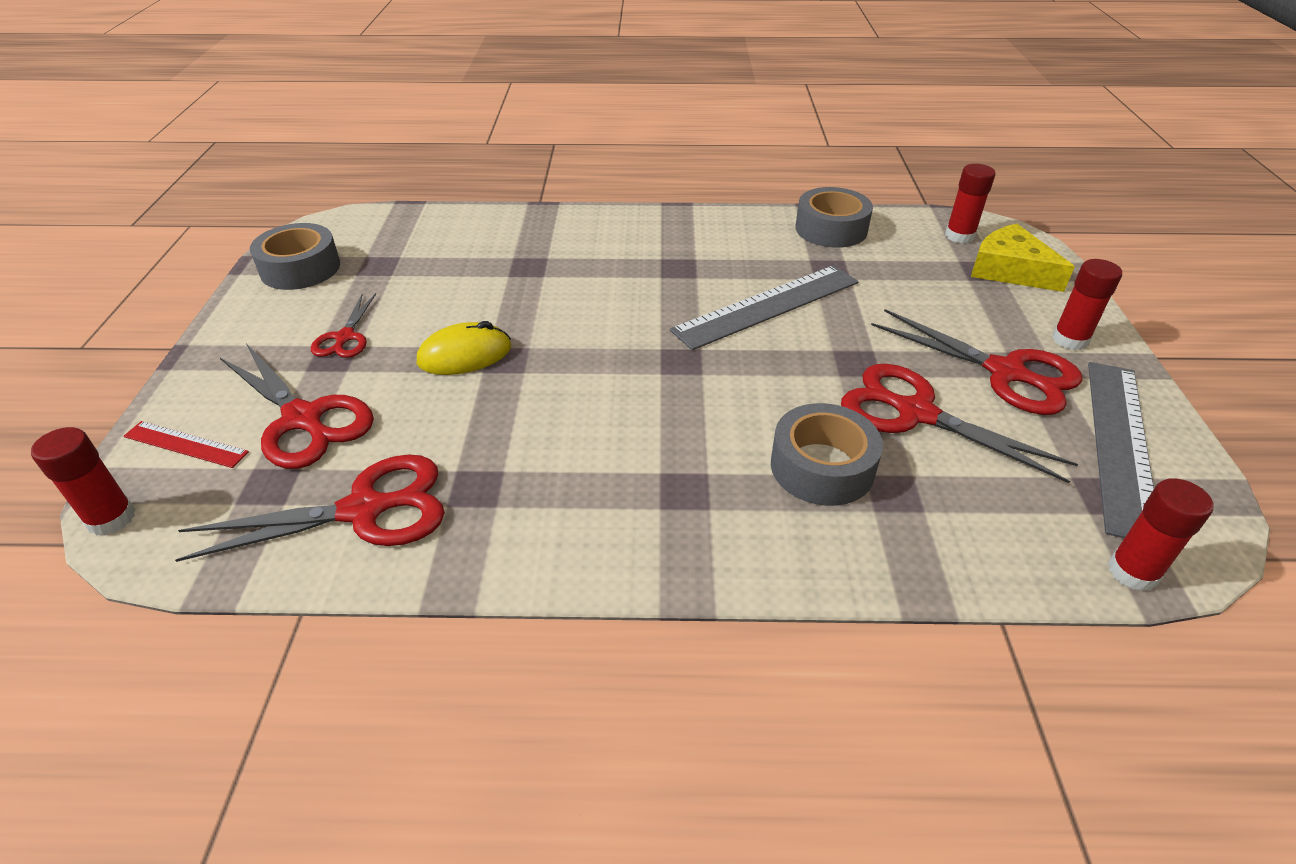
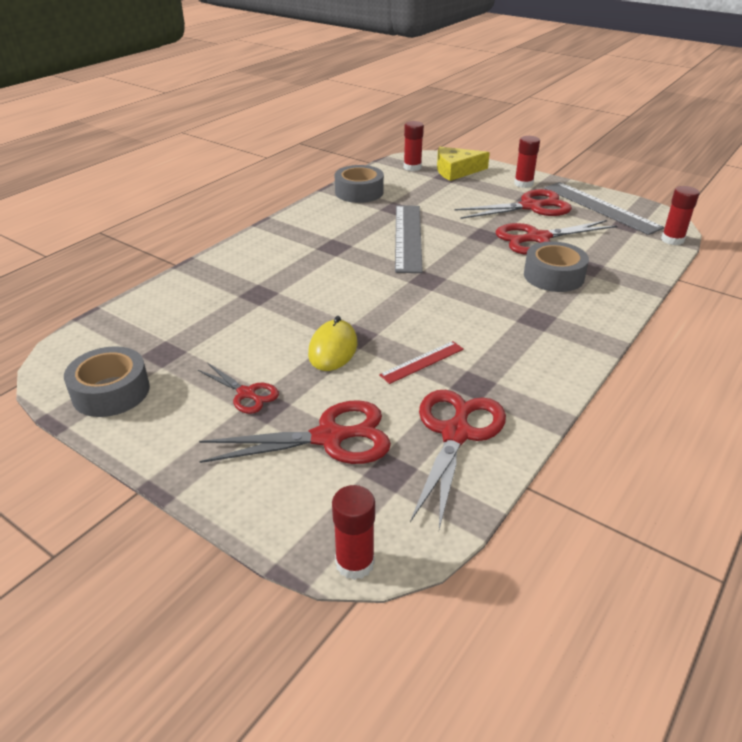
camera: 55 degrees left, 5 degrees down
(185, 444) = (298, 505): red ruler -> red ruler (422, 362)

